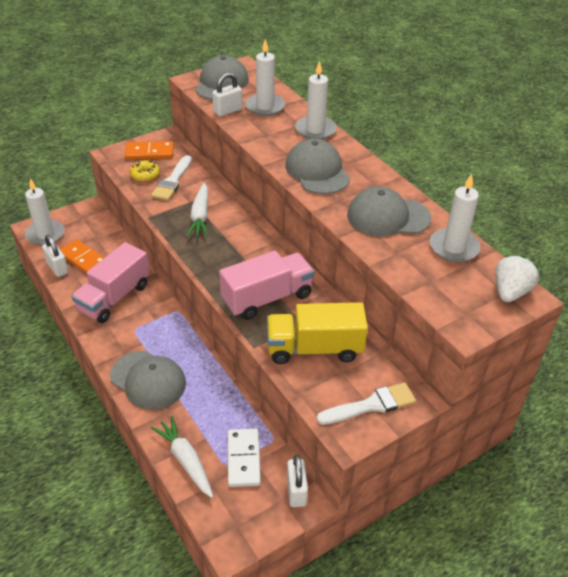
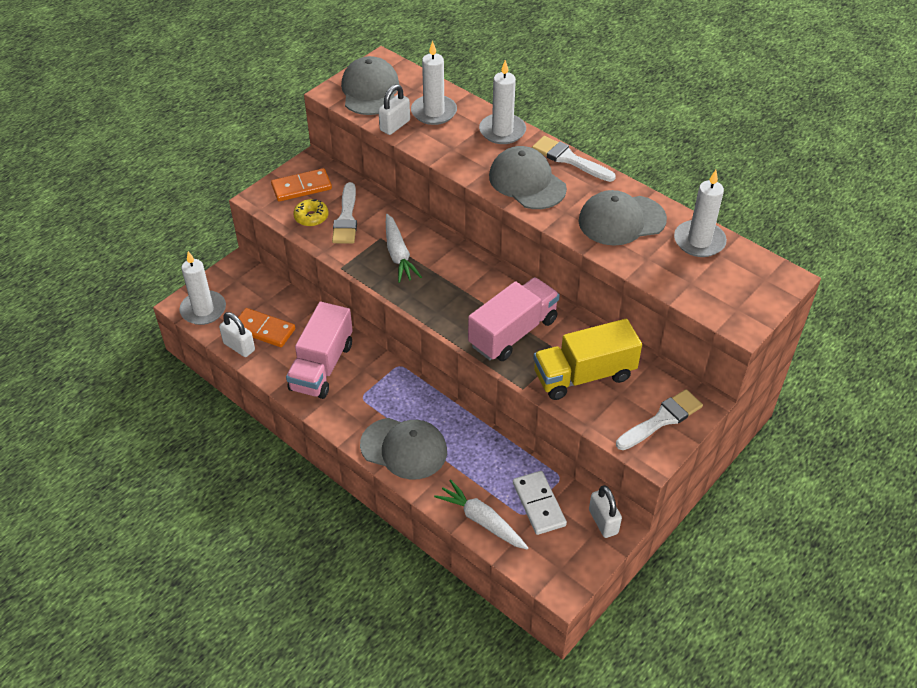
camera: 15 degrees left, 5 degrees up
(363, 161) = (569, 159): none -> white brush
(510, 292) = (769, 277): white strawberry -> none

